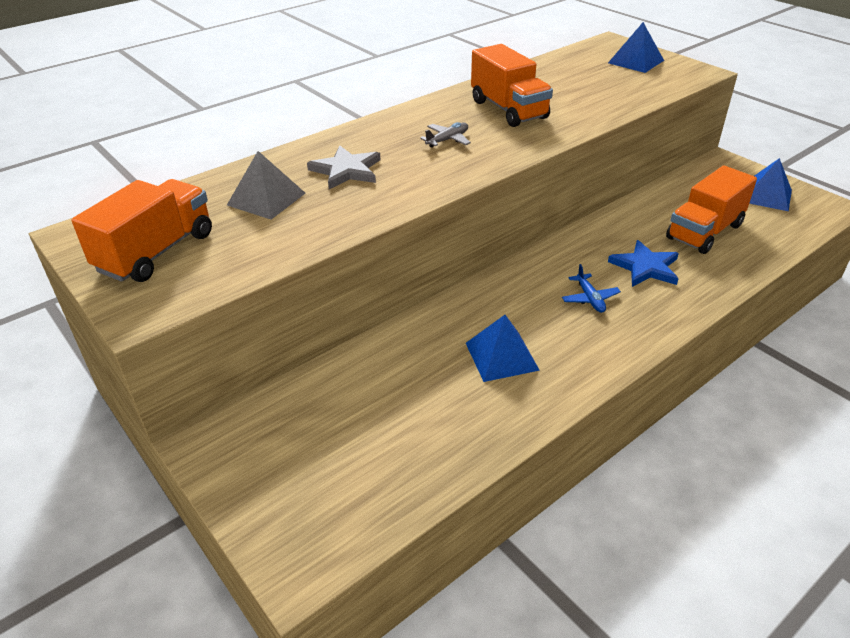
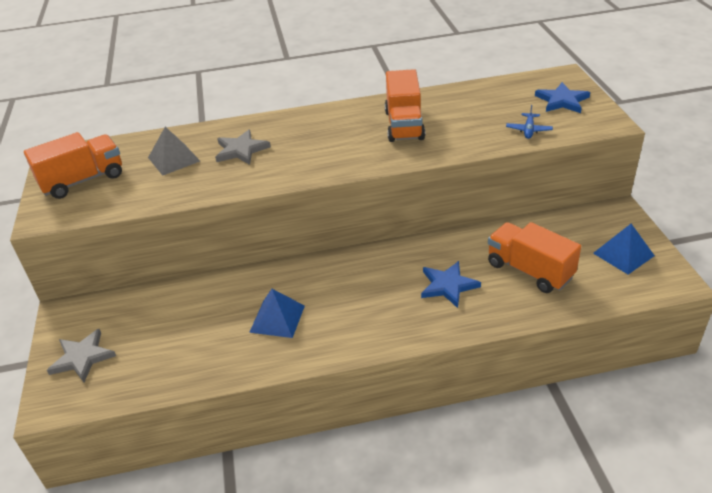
camera: 30 degrees right, 0 degrees up
(289, 490) = (82, 357): none -> grey star
(447, 140) = (332, 141): grey plane -> none
(590, 298) = (379, 297): blue plane -> blue plane (528, 130)
(635, 61) = (562, 101): blue pyramid -> blue star
(704, 232) = (529, 270): orange truck -> orange truck turned 60 degrees clockwise

